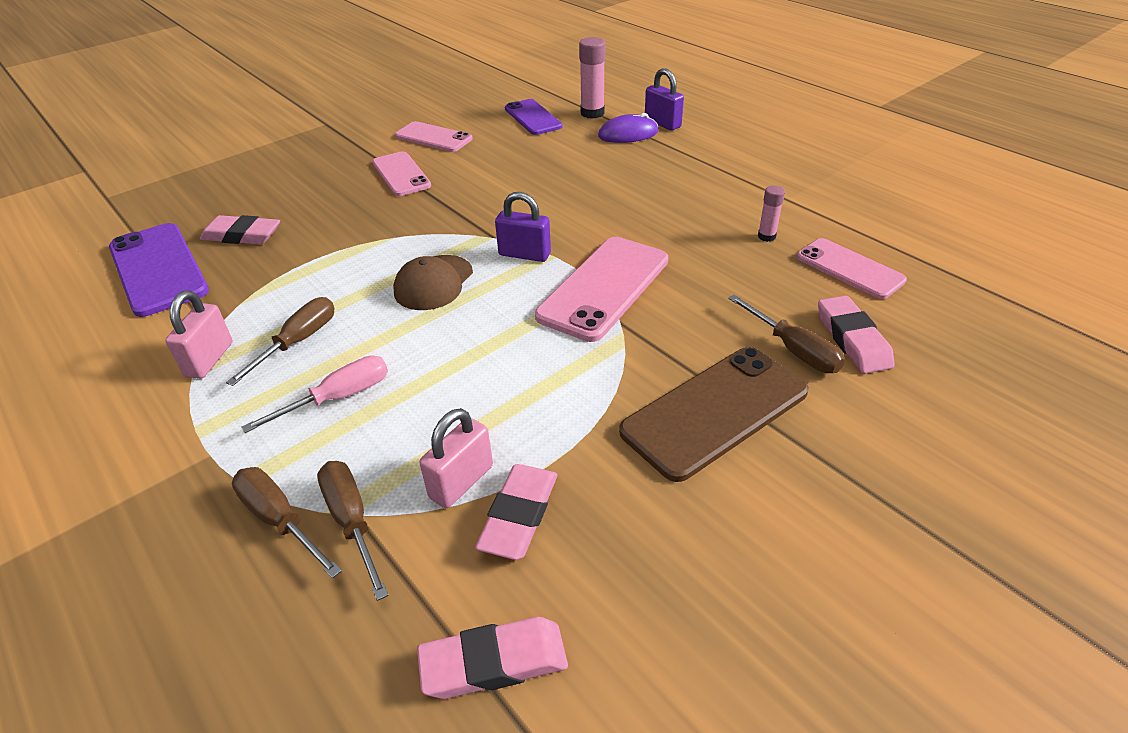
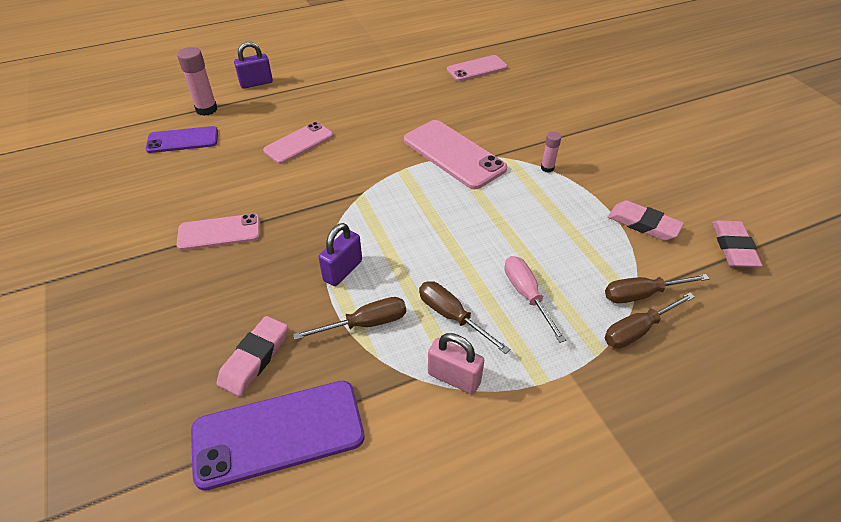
camera: 75 degrees left, 5 degrees up
(433, 137) = (163, 203): pink phone -> pink phone (299, 143)
(433, 283) = (408, 231): brown cap -> none
(461, 482) = (615, 243): pink padlock -> none
(524, 254) = (396, 181): purple padlock -> purple padlock (343, 270)
(628, 134) = (258, 101): purple mouse -> none
(715, 412) = (579, 141): brown phone -> none
(766, 236) = (431, 84): pink glue stick -> pink glue stick (547, 168)
(793, 350) = (538, 105): brown screwdriver -> brown screwdriver (365, 324)
(852, 339) = (536, 86): pink eraser -> none

